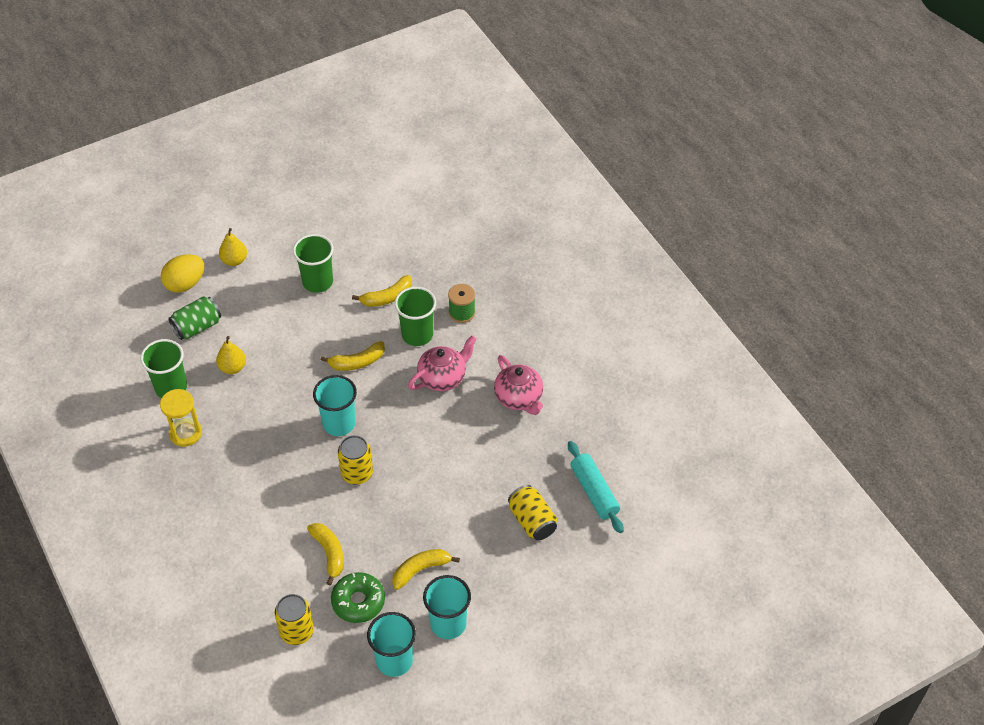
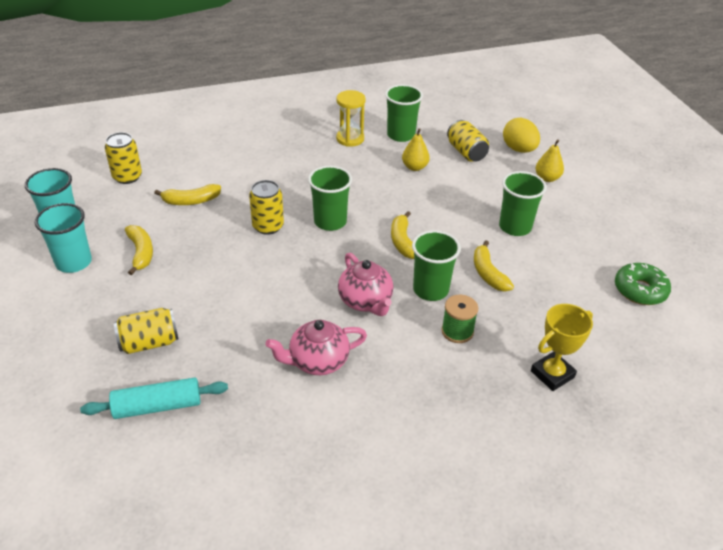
camera: 100 degrees right, 10 degrees down
(197, 327) = (466, 152): green can -> yellow can
(339, 423) = (330, 222): turquoise cup -> green cup
(358, 601) = (133, 212): green donut -> green donut (640, 290)
(490, 254) = (552, 374): none -> yellow trophy

